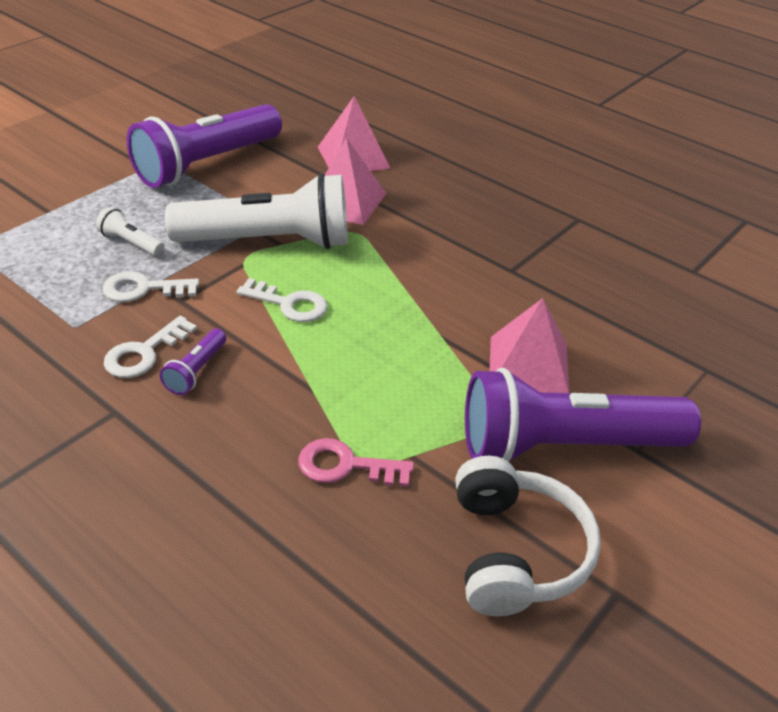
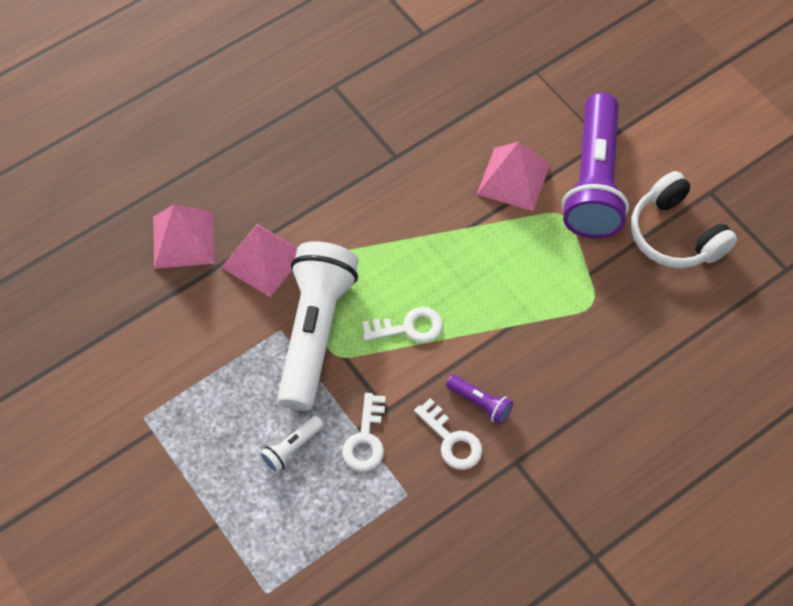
camera: 75 degrees left, 20 degrees up
(206, 164) = (162, 374): purple flashlight -> none
(289, 304) = (409, 327): white key -> white key turned 45 degrees clockwise
(346, 466) = (593, 315): pink key -> none
(515, 552) = (675, 234): white headphones -> white headphones turned 135 degrees counterclockwise

